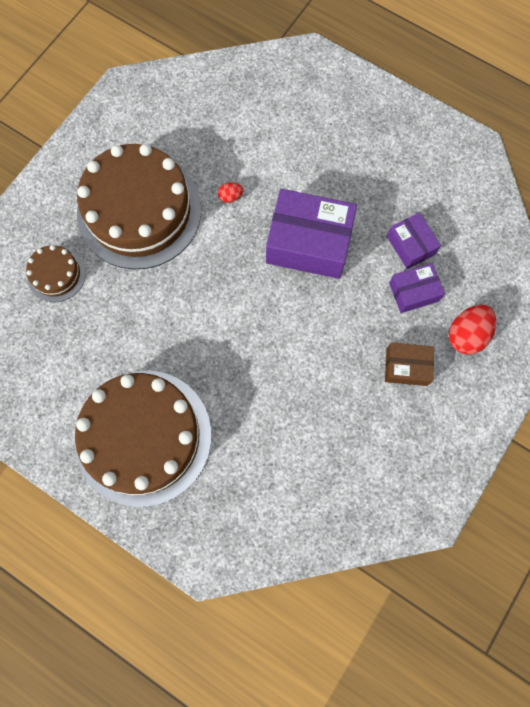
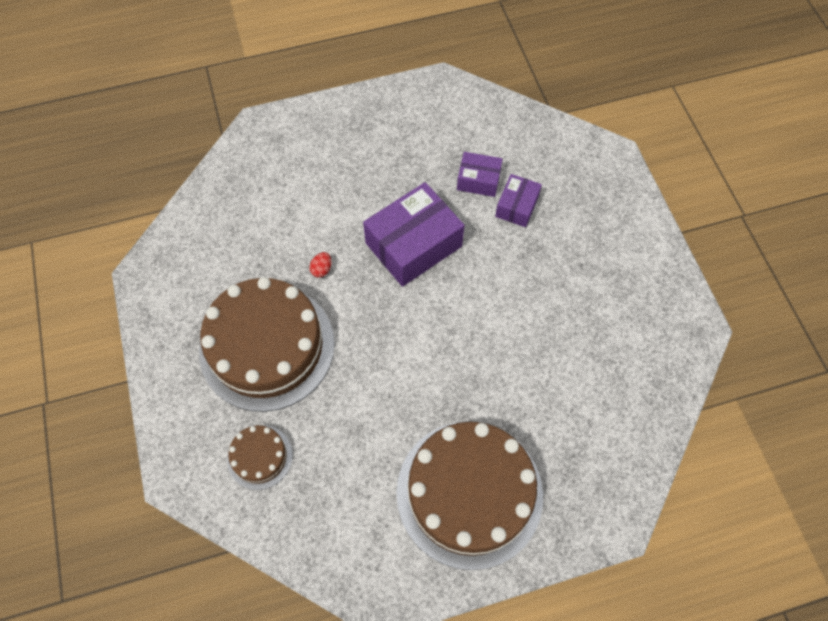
camera: 50 degrees left, 10 degrees down
(406, 367) = (571, 256): brown box -> none
(466, 335) = (579, 199): red egg -> none

